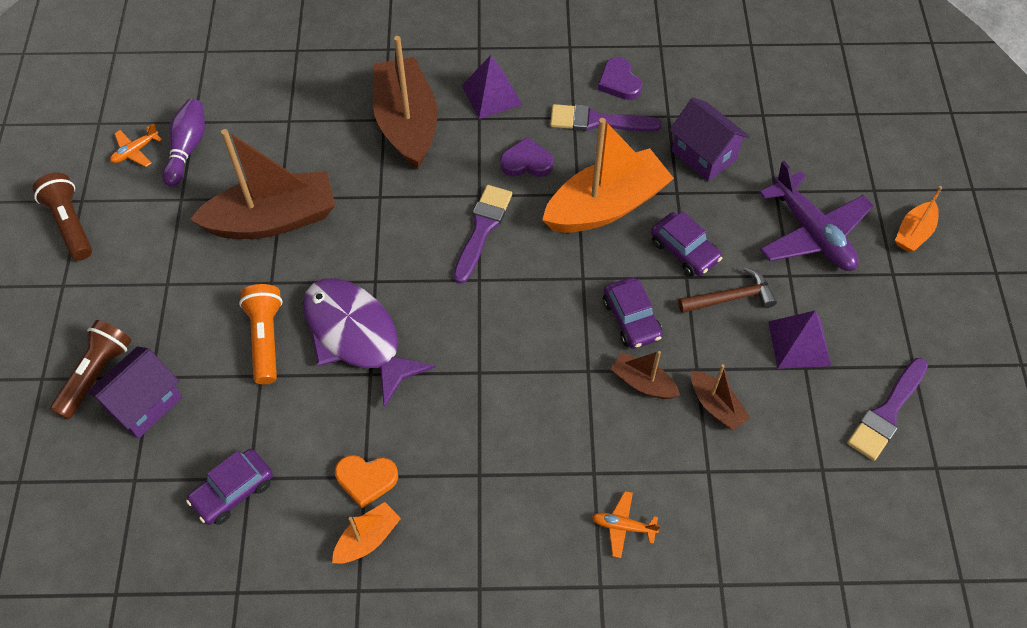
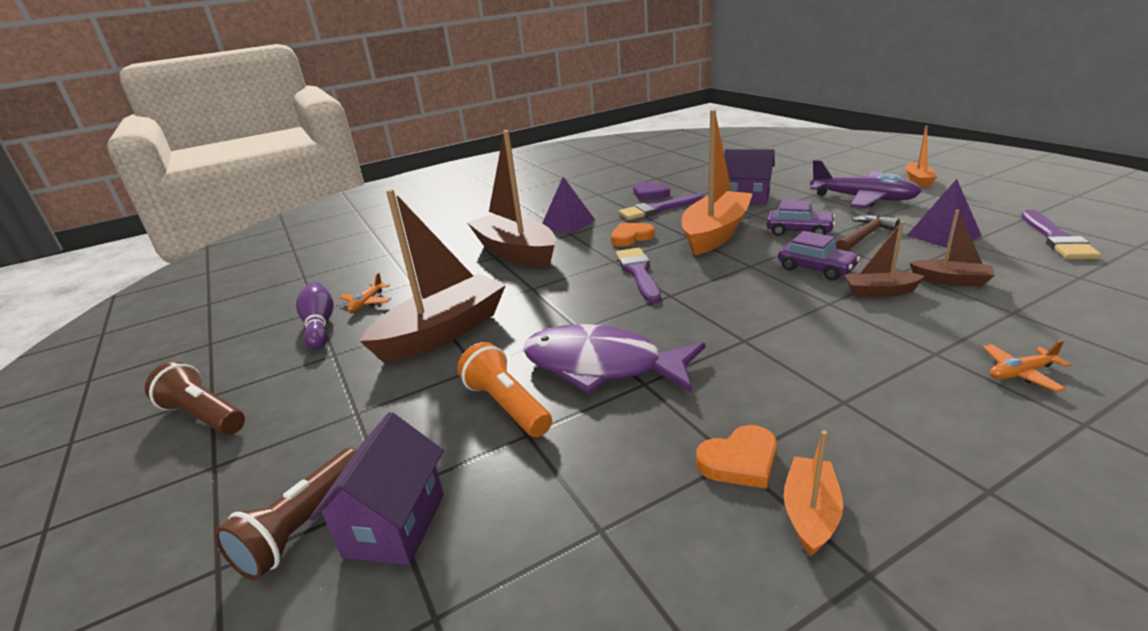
camera: 25 degrees left, 30 degrees down
(96, 374) = (304, 527): brown flashlight -> brown flashlight turned 150 degrees counterclockwise
(135, 151) = (262, 345): orange plane -> orange plane (367, 302)
(233, 491) = (592, 555): purple car -> none
(526, 162) = (631, 237): purple heart -> orange heart

